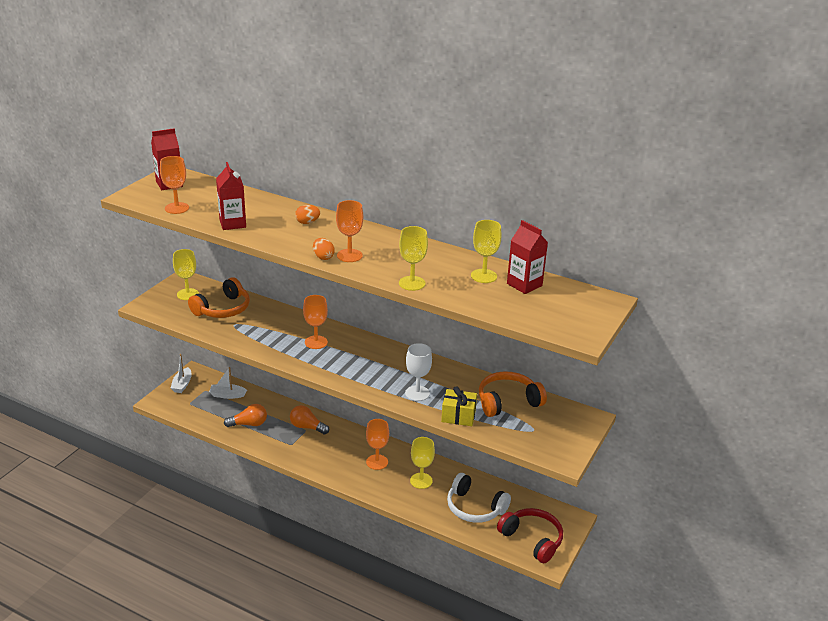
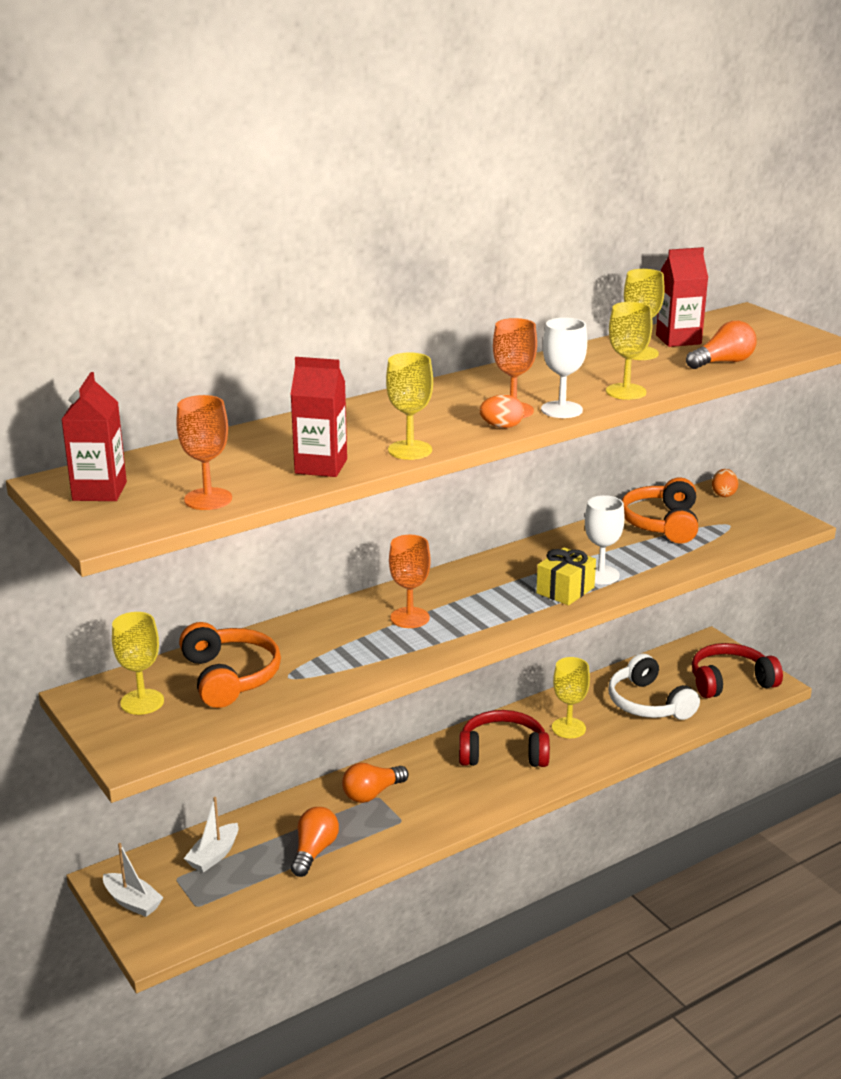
camera: 60 degrees left, 5 degrees down
(270, 240) = (410, 450): none -> yellow goblet
(307, 222) = (378, 417): orange egg -> orange egg (723, 494)
(364, 269) = (561, 410): none -> white goblet
(377, 462) = (503, 753): orange goblet -> red headphones
(458, 416) = (670, 561): yellow gift -> yellow gift (565, 590)
(474, 507) = (648, 703): white headphones -> white headphones turned 90 degrees clockwise
(498, 307) = (723, 362): none -> orange light bulb

